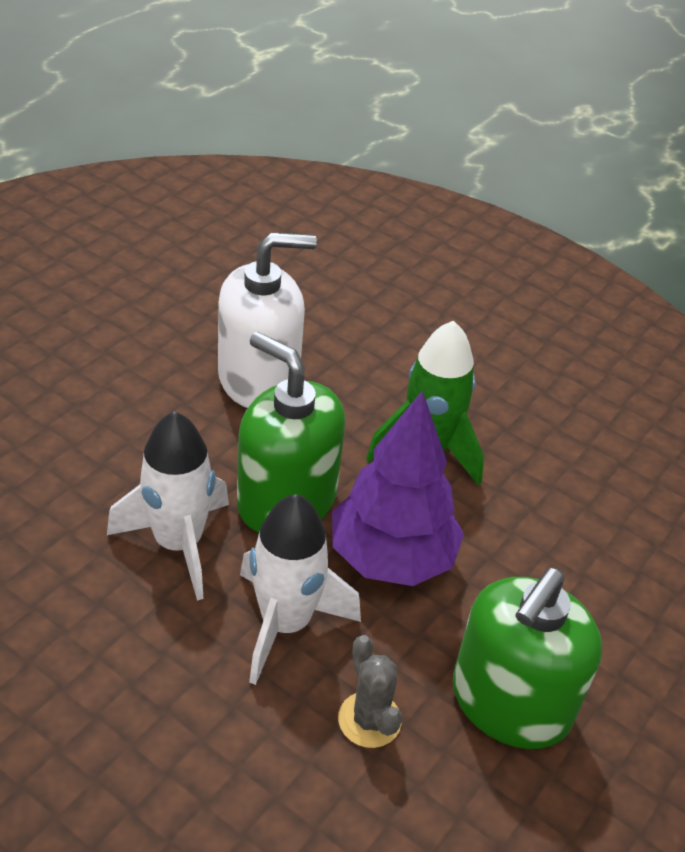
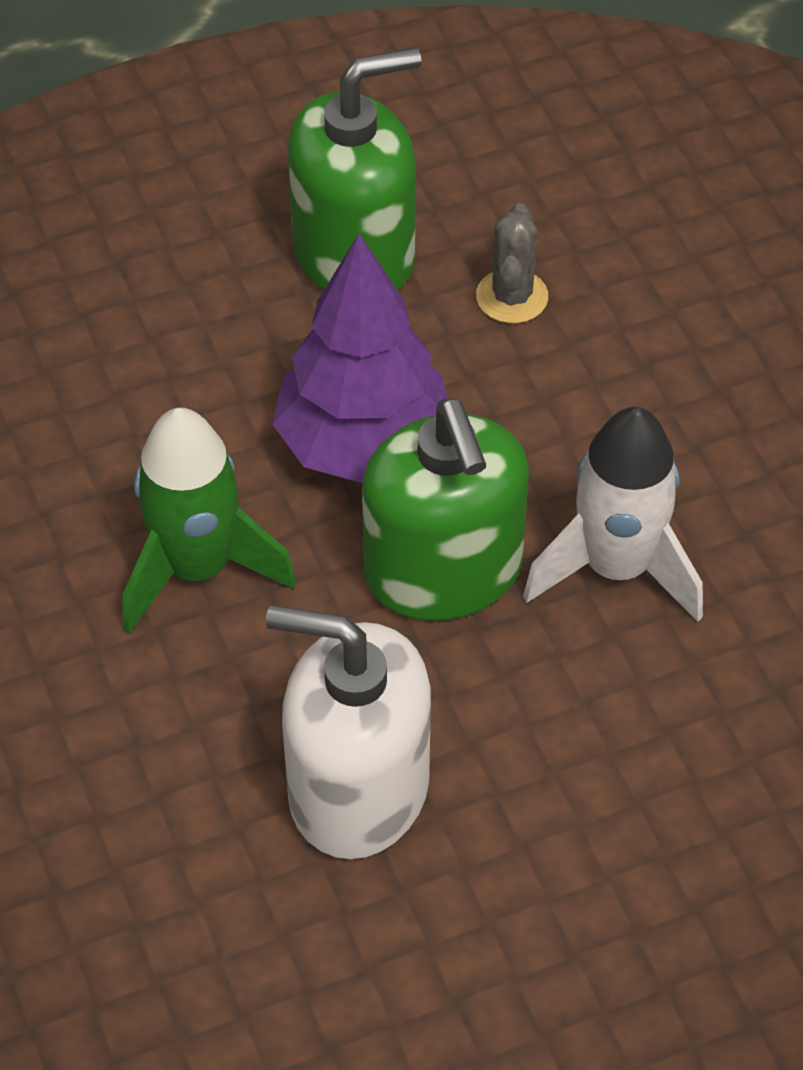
camera: 145 degrees left, 10 degrees up
(285, 623) = (540, 422): white rocket -> none

